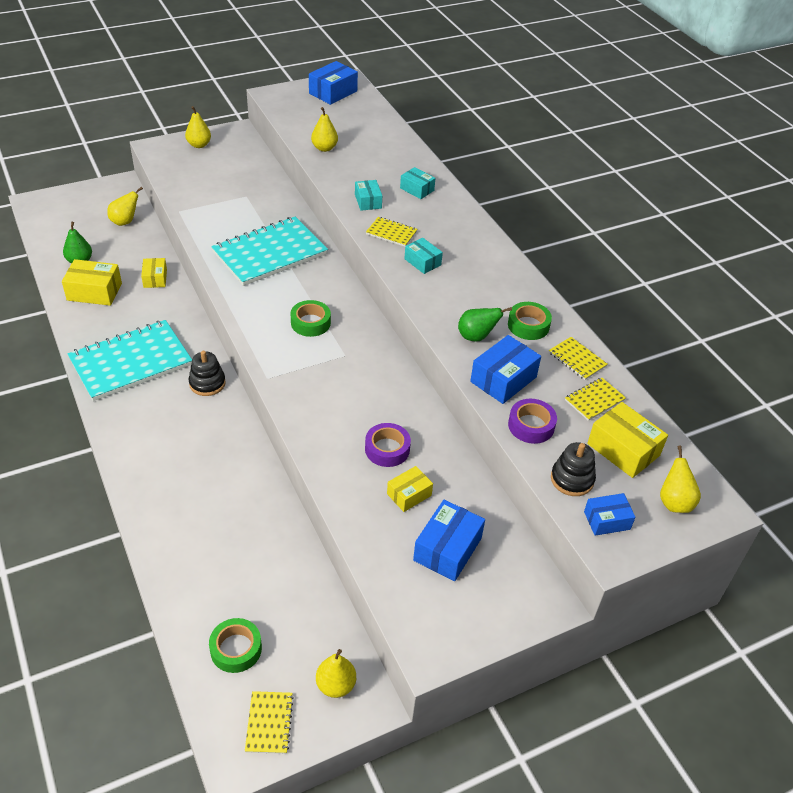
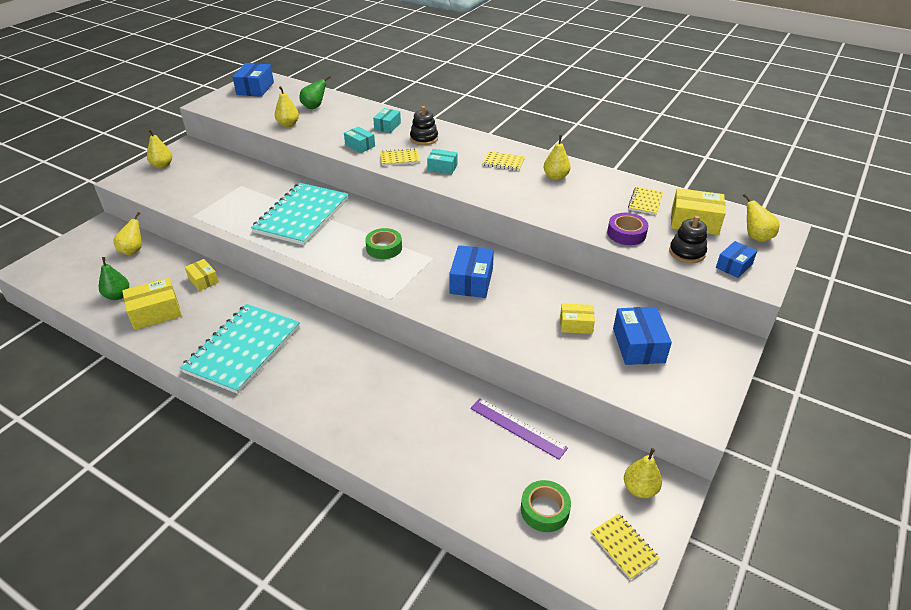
camera: 30 degrees left, 5 degrees down
(207, 383) = (325, 334): black stacking toy -> black stacking toy (424, 138)
(285, 564) = (517, 428): none -> purple ruler
(387, 449) = (529, 303): purple tape -> none
(409, 495) = (576, 324): yellow box -> yellow box turned 75 degrees clockwise
(417, 189) = (387, 126): turquoise box -> turquoise box turned 75 degrees counterclockwise
(476, 337) = (531, 197): green pear -> green pear (314, 107)
(503, 379) = (577, 214): blue box -> blue box (471, 281)
(528, 325) = (555, 177): green tape -> yellow pear
(577, 359) = (608, 184): yellow notebook -> yellow notebook (503, 162)

